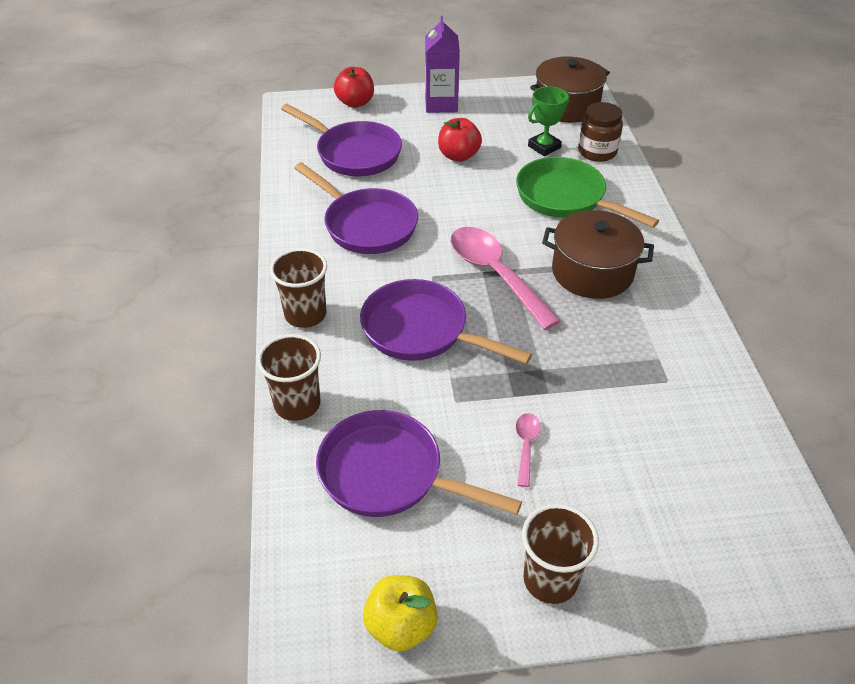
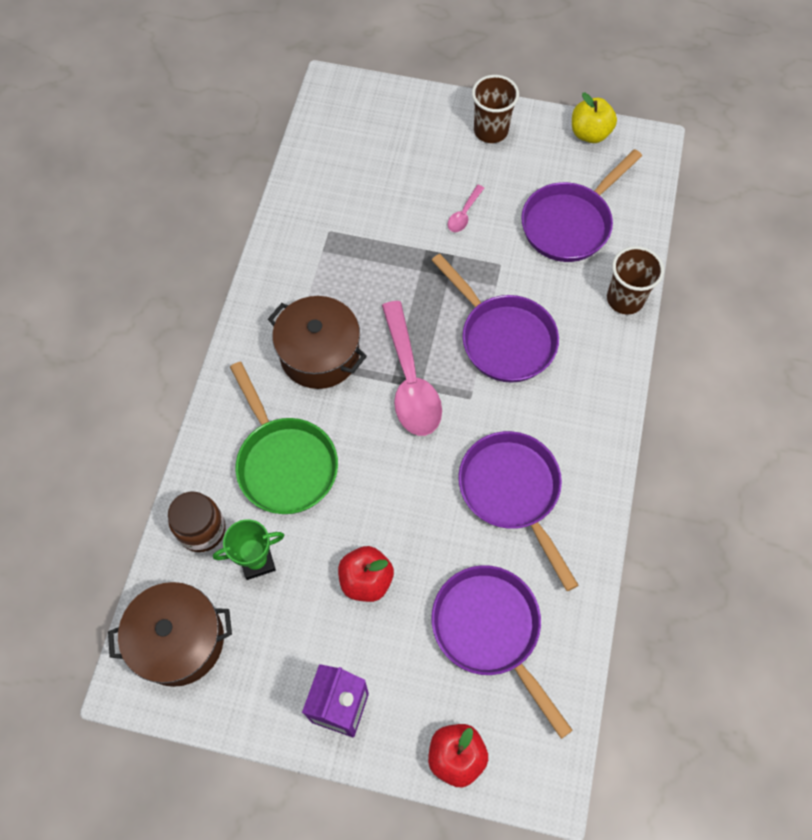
camera: 160 degrees left, 20 degrees up
(305, 315) = (601, 389): brown cup -> none
(388, 474) = (570, 223): purple pan -> purple pan turned 90 degrees clockwise

